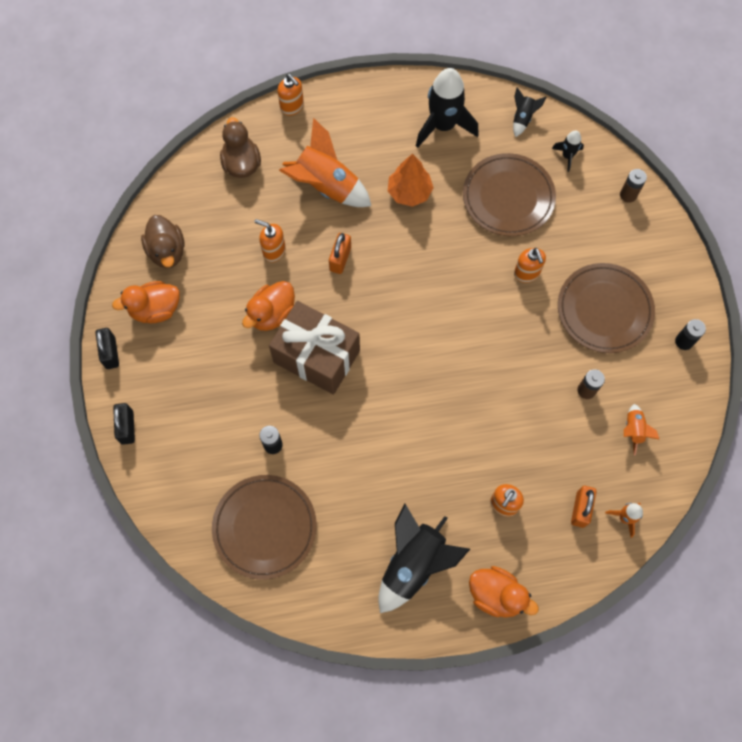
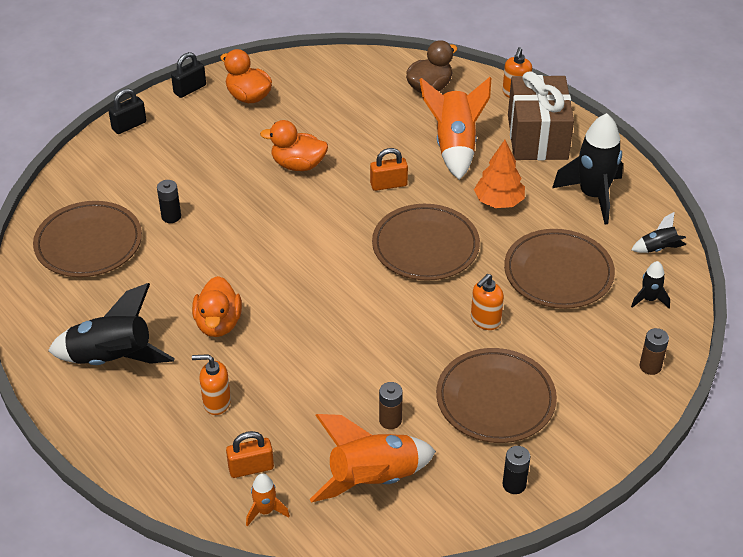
camera: 60 degrees right, 25 degrees down
(167, 251) = (308, 81): brown duck -> none
(274, 251) = (361, 141): orange soap dispenser -> none
(317, 356) = (278, 209): brown gift -> brown gift (537, 137)
(426, 271) = (425, 246): none -> brown plate
(496, 595) = (116, 435): orange duck -> orange duck (218, 323)
(633, 430) = (373, 479): orange rocket -> orange rocket, size x2.08

